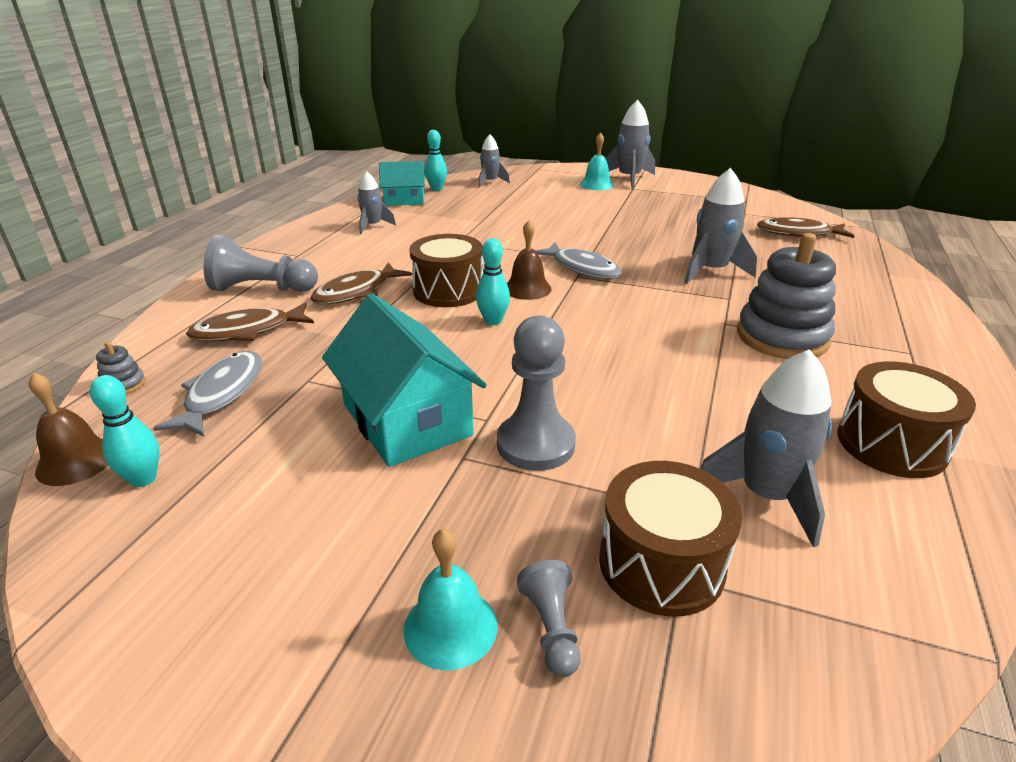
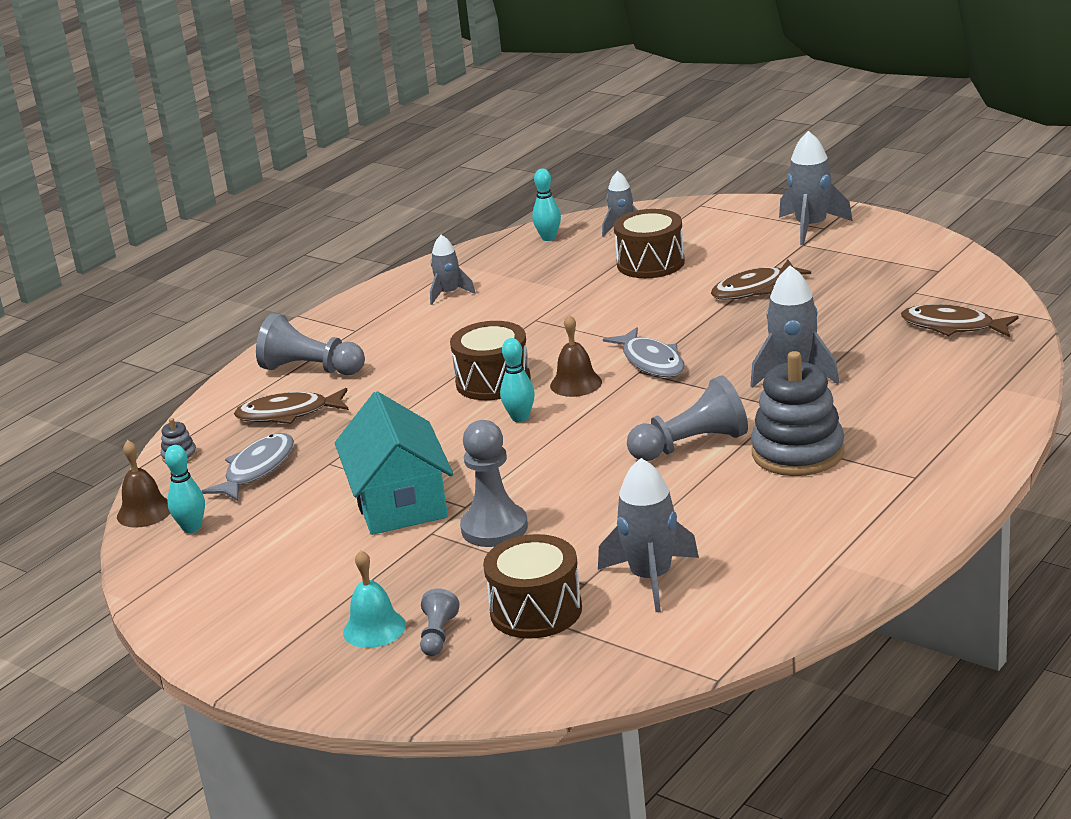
camera: 20 degrees right, 5 degrees down
(357, 292) = (401, 378): brown fish -> brown fish (754, 289)
(404, 200) = (501, 255): turquoise house -> none
(596, 184) = (758, 236): turquoise bell -> none
(677, 336) = (691, 445): none -> grey pawn
(891, 444) = (797, 552): brown drum -> brown drum (650, 263)

